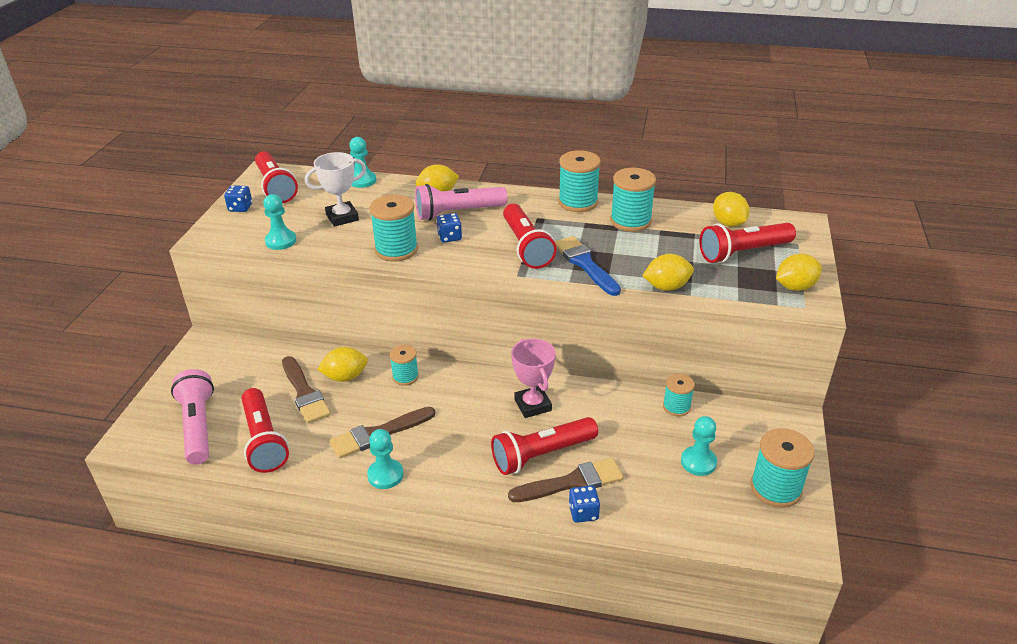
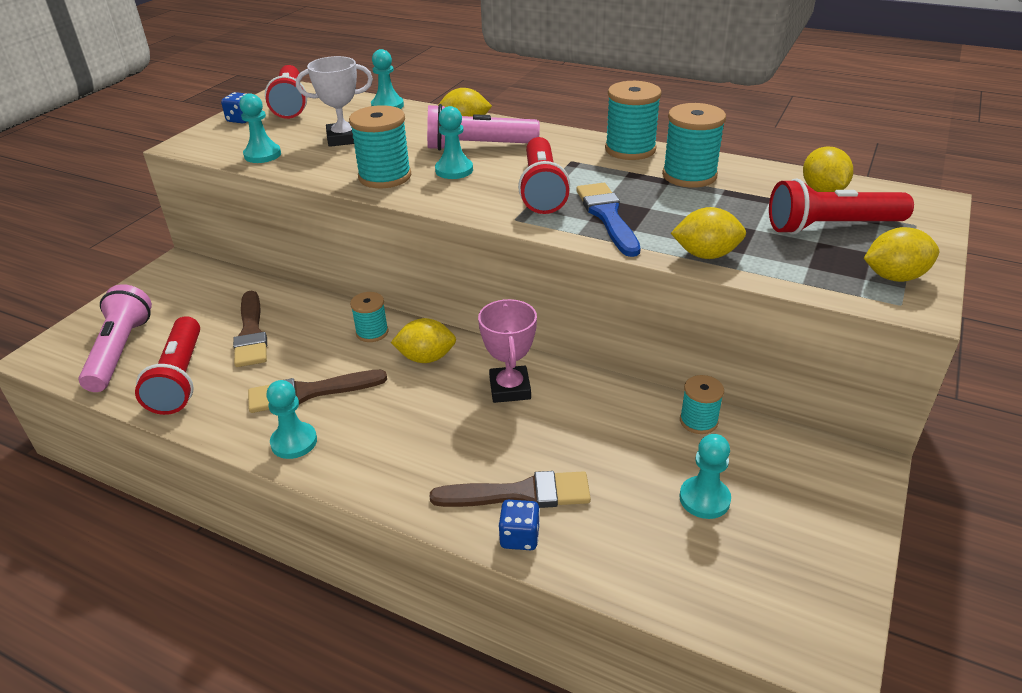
camera: 15 degrees right, 0 degrees up
(345, 377) = (304, 323): yellow lemon -> yellow lemon (426, 358)
(449, 237) = (454, 170): blue dice -> turquoise pawn
(542, 455) = (496, 451): red flashlight -> none
(775, 488) = (807, 556): turquoise spool -> none

